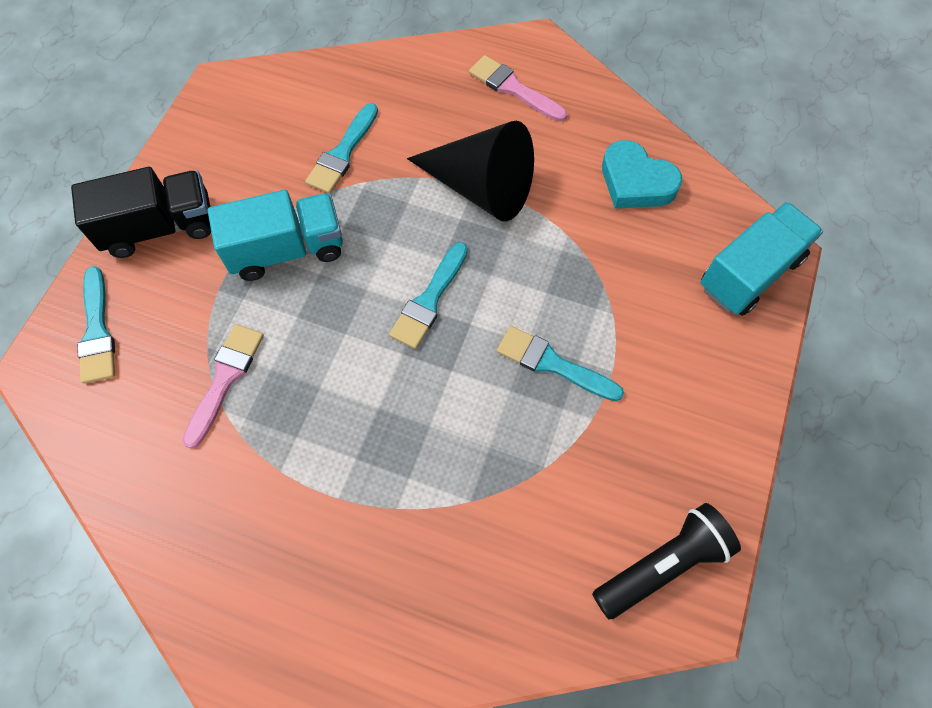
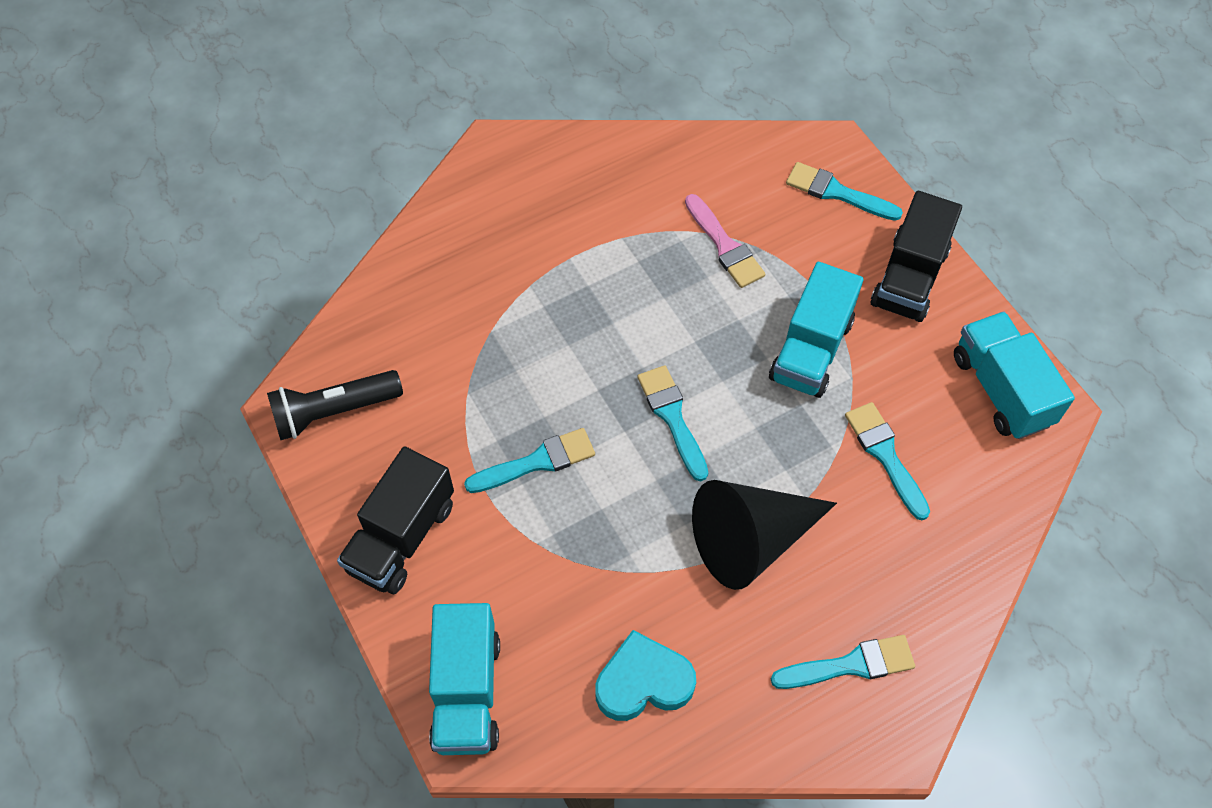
camera: 130 degrees right, 5 degrees down
(227, 119) = (1001, 389): none -> turquoise truck
(513, 88) = (850, 665): pink brush -> turquoise brush
(662, 565) = (333, 411): black flashlight -> black flashlight turned 60 degrees clockwise
(701, 408) = (401, 537): none -> black truck

